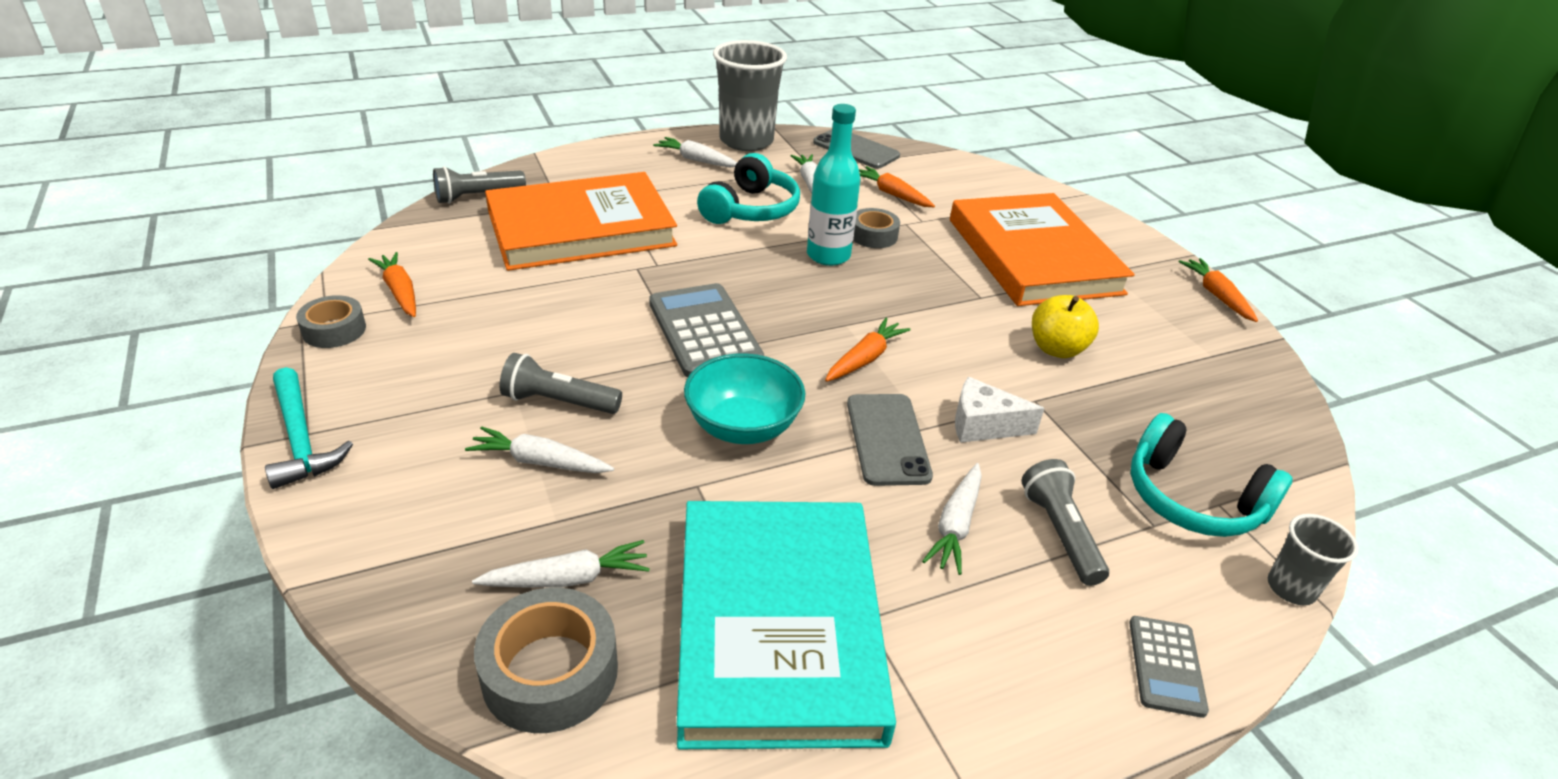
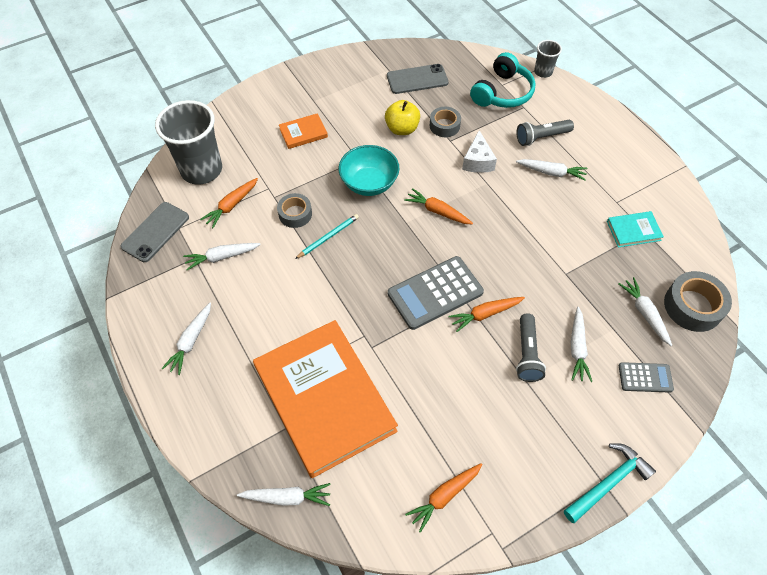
camera: 95 degrees left, 20 degrees up
(334, 330) = (502, 520): grey tape -> grey tape (444, 126)
(478, 196) = (287, 497): grey flashlight -> white carrot
(743, 427) = (515, 260): turquoise bowl -> turquoise bowl (369, 183)
(746, 141) = (148, 310): grey cup -> grey cup (201, 170)
(751, 209) = (271, 290): turquoise headphones -> none
(778, 625) = (633, 231): turquoise book -> turquoise book, size x0.40
(828, 256) = (328, 237): turquoise bottle -> turquoise pencil
(887, 439) = (502, 199): grey phone -> grey phone (417, 79)
(1033, 256) = (303, 133): orange book -> orange book, size x0.40
(1166, 666) = (598, 113): grey calculator -> grey calculator (645, 377)
(1216, 296) = (329, 59): orange carrot -> orange carrot (485, 314)

